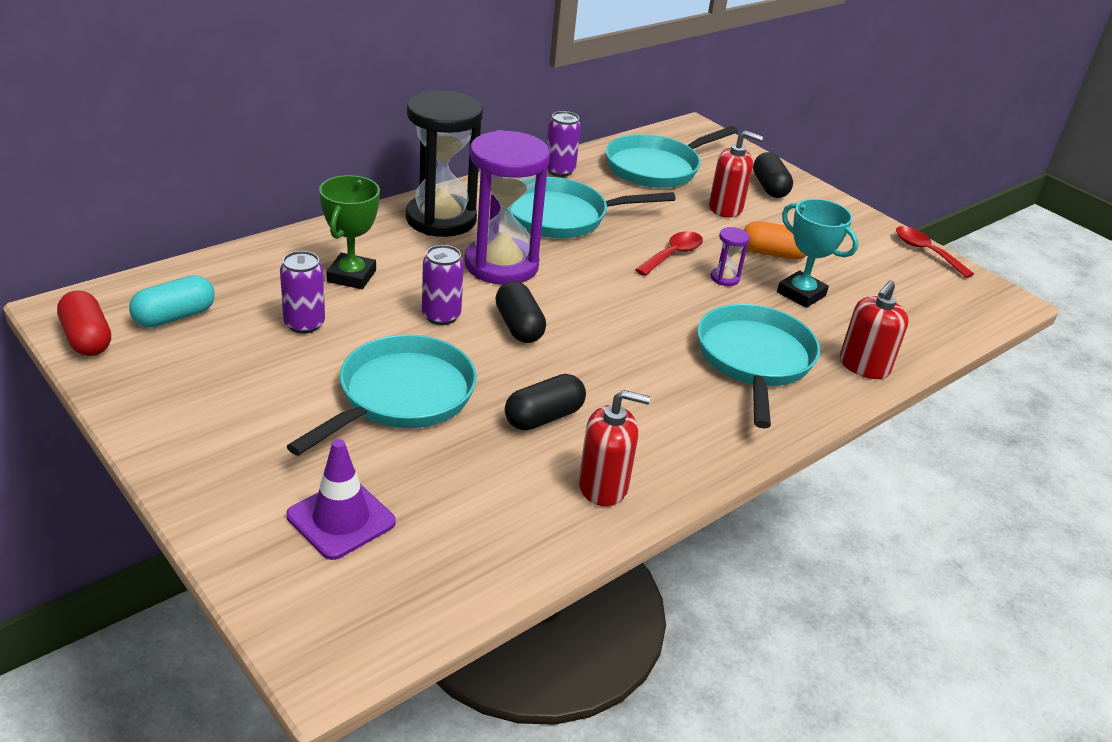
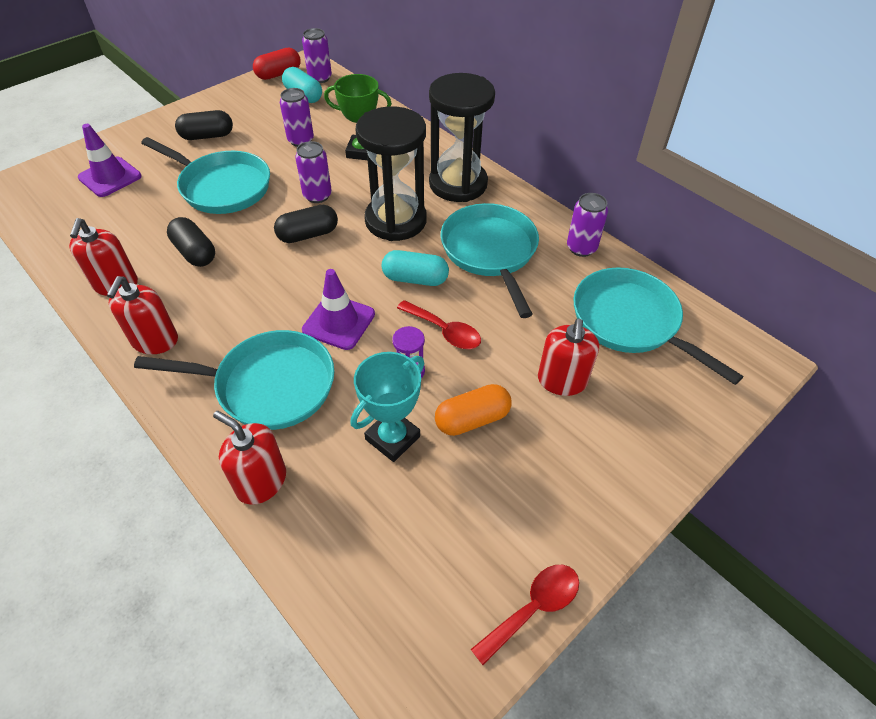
camera: 90 degrees right, 15 degrees up
(127, 299) = (320, 78): none -> purple can
(501, 265) = (395, 220): purple hourglass -> black hourglass
(599, 263) = (415, 279): none -> turquoise capsule
(664, 313) = (339, 322): none -> purple traffic cone
(701, 443) = (155, 341): none -> red soap dispenser
(769, 187) = (637, 430): black capsule -> black capsule (207, 136)
(773, 254) = (472, 419): orange capsule -> orange capsule turned 60 degrees clockwise

